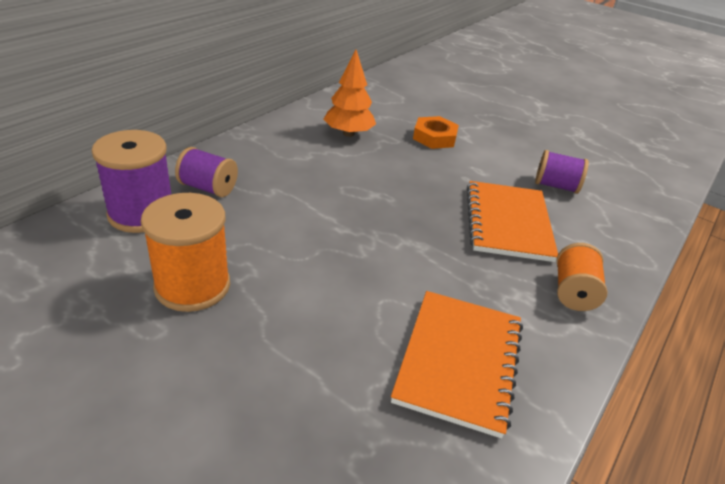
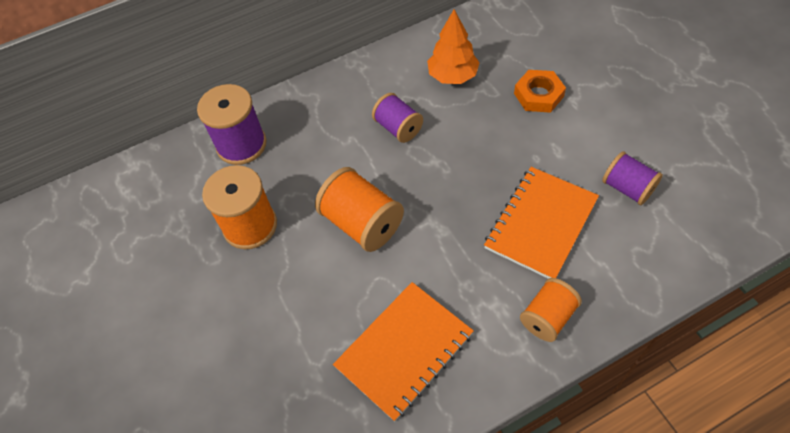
camera: 35 degrees right, 20 degrees up
(208, 188) = (300, 126): purple spool -> purple spool (398, 128)
(332, 256) = (362, 223): none -> orange spool

